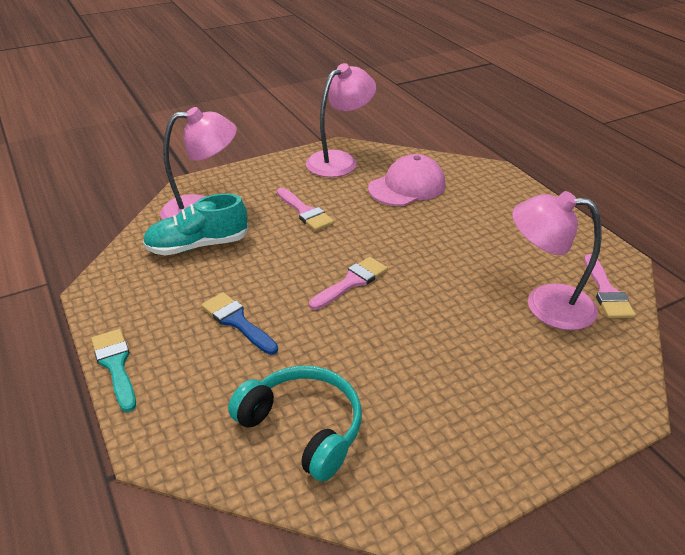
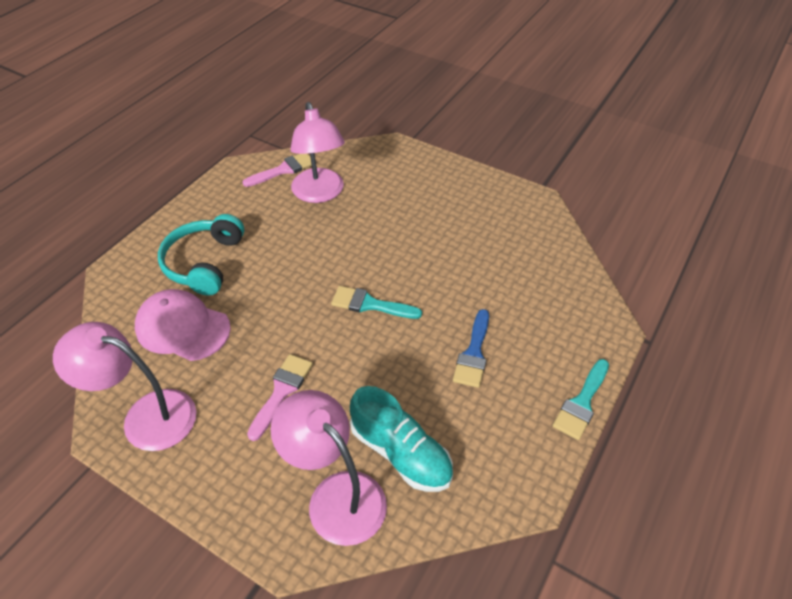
camera: 120 degrees left, 10 degrees up
(303, 427) = (528, 266): turquoise headphones -> turquoise headphones (204, 263)
(352, 282) = (370, 304): pink brush -> turquoise brush

